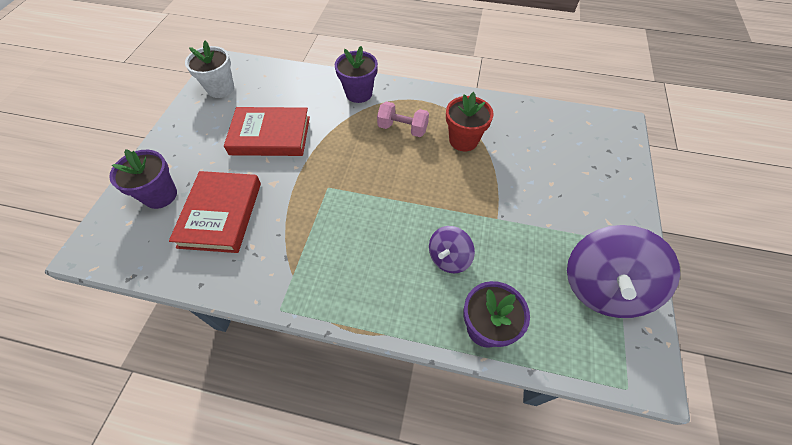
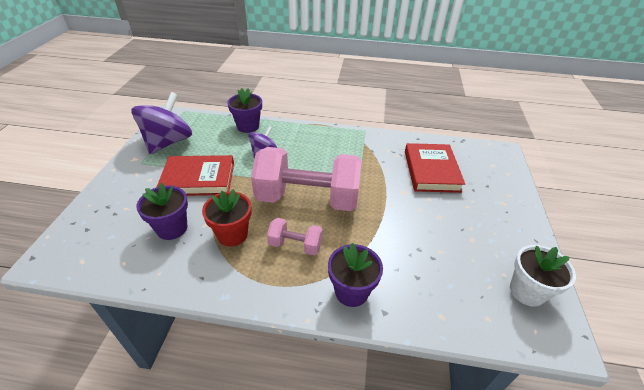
camera: 175 degrees right, 15 degrees down
(160, 195) = (487, 181): purple flower pot -> purple flower pot (172, 228)
(270, 135) = (430, 232): red book -> red book (198, 179)
(388, 177) = (308, 198): none -> pink dumbbell

